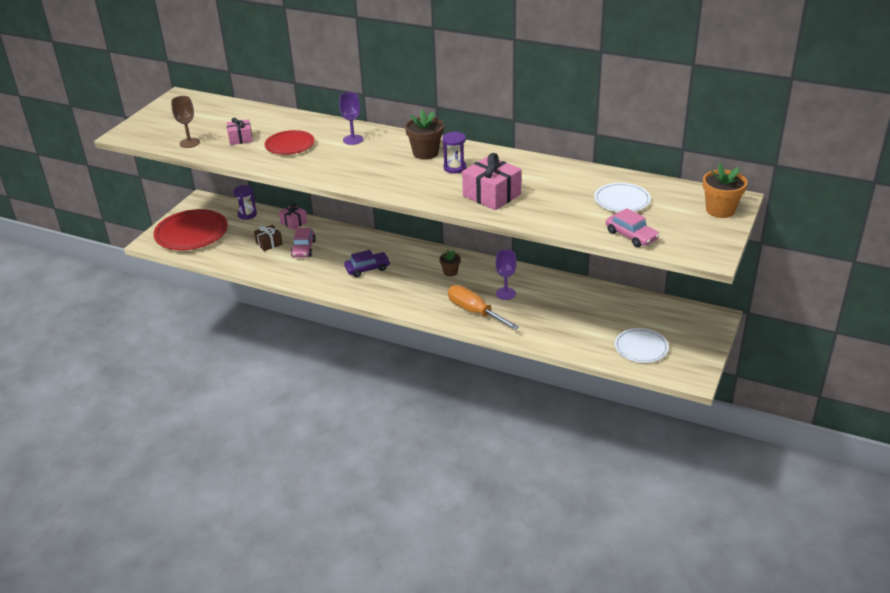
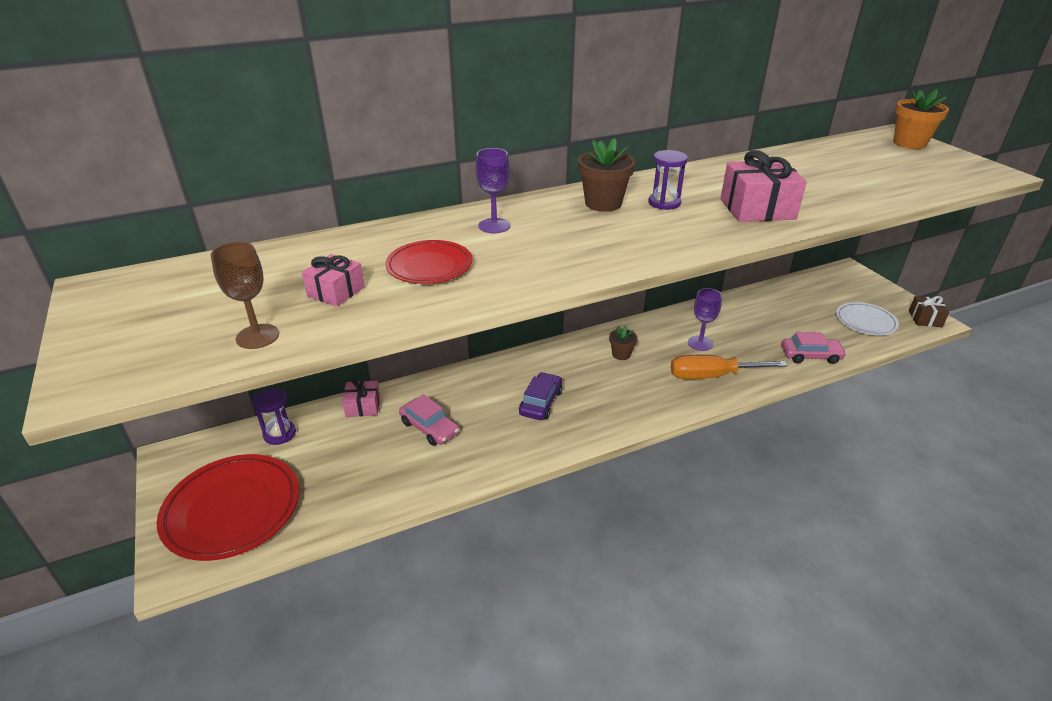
camera: 50 degrees left, 0 degrees up
(269, 243) = (374, 449): brown gift -> brown gift (925, 319)
(622, 201) = (846, 166): white plate -> none
(631, 235) = (925, 186): pink car -> pink car (810, 356)

